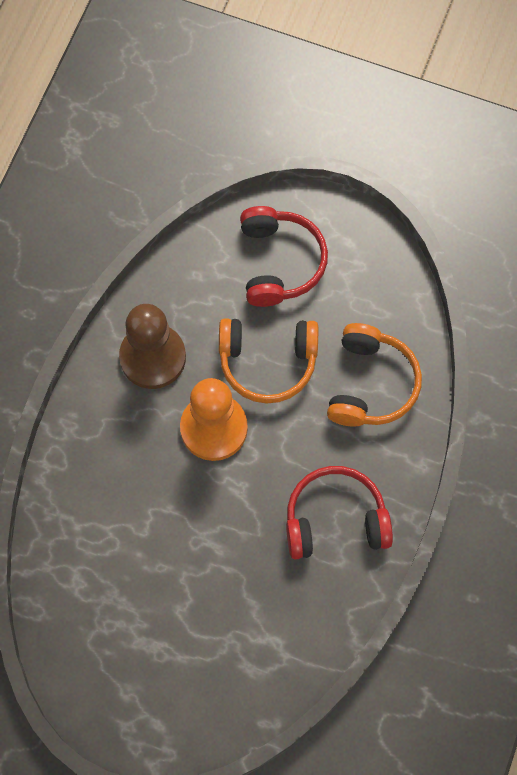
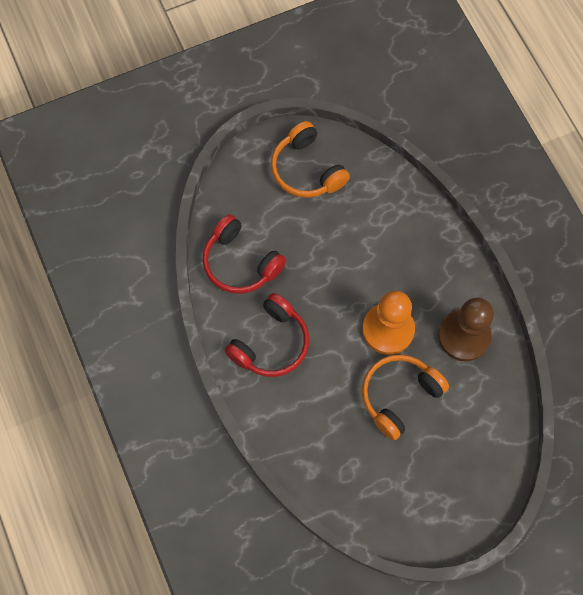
camera: 135 degrees right, 0 degrees up
(280, 262) = (457, 465): red headphones -> red headphones (240, 263)
(371, 384) = (328, 441): orange headphones -> orange headphones (306, 170)

